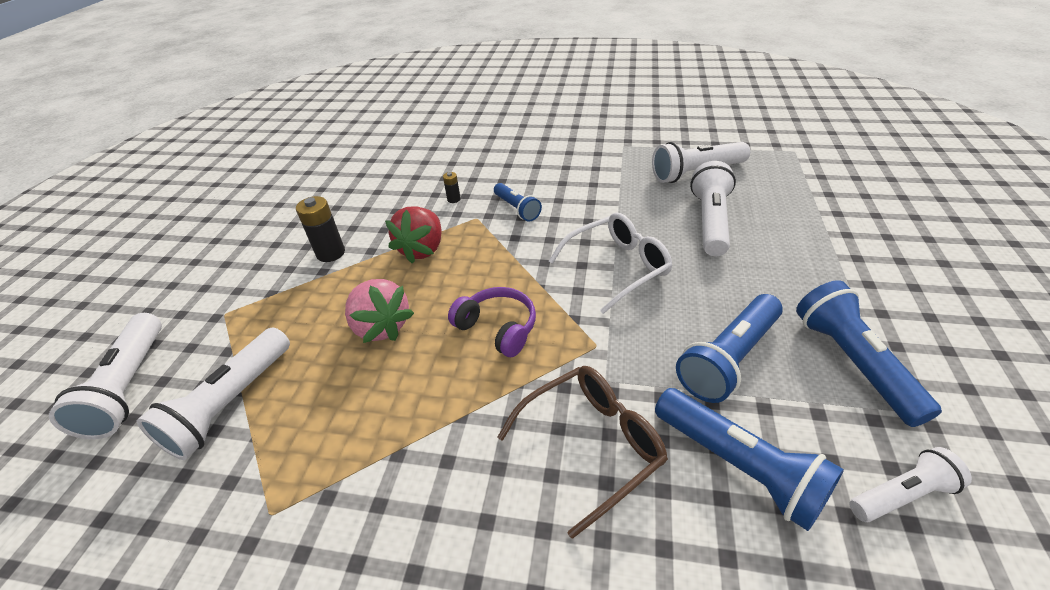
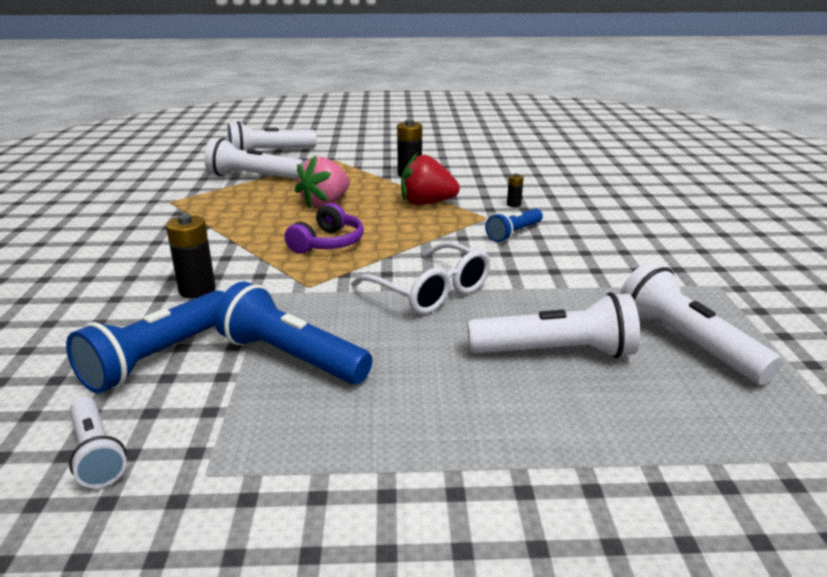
camera: 75 degrees right, 15 degrees down
(592, 444) = (197, 290): brown glasses -> black battery
(852, 362) = (285, 448): blue flashlight -> none

